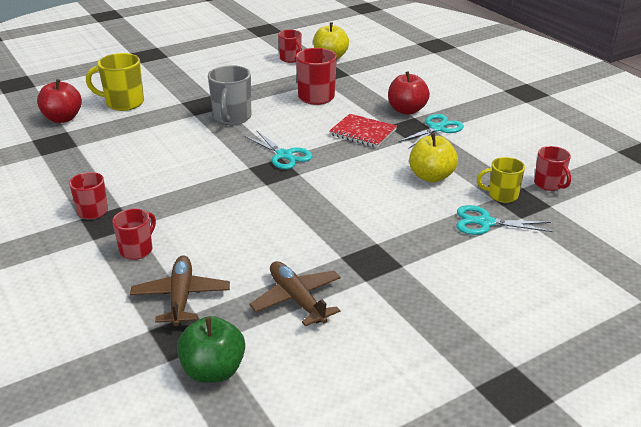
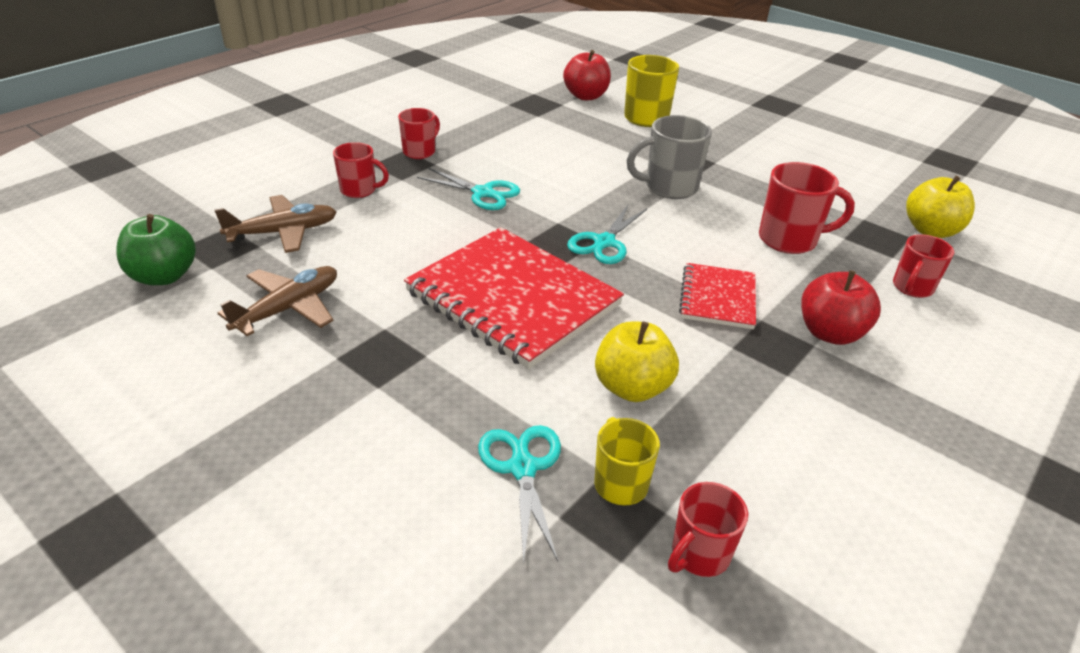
camera: 70 degrees right, 5 degrees up
(291, 59) = (883, 198): red mug -> red mug (912, 288)
(331, 200) = (513, 298): none -> red notebook
(437, 128) = (796, 376): turquoise scissors -> turquoise scissors (483, 193)

